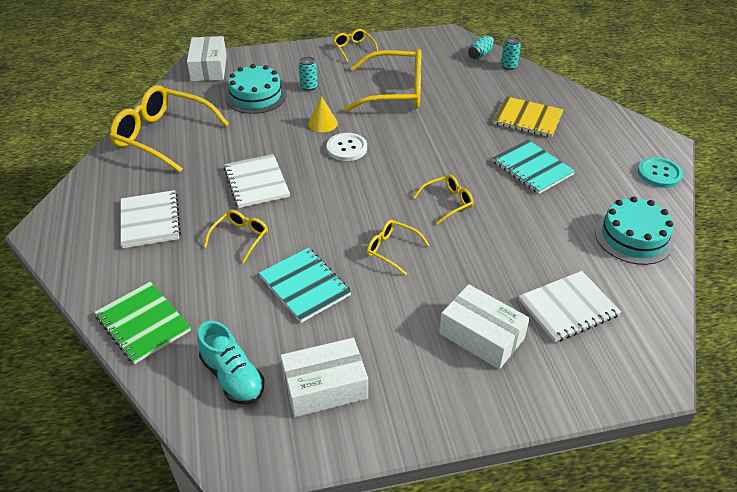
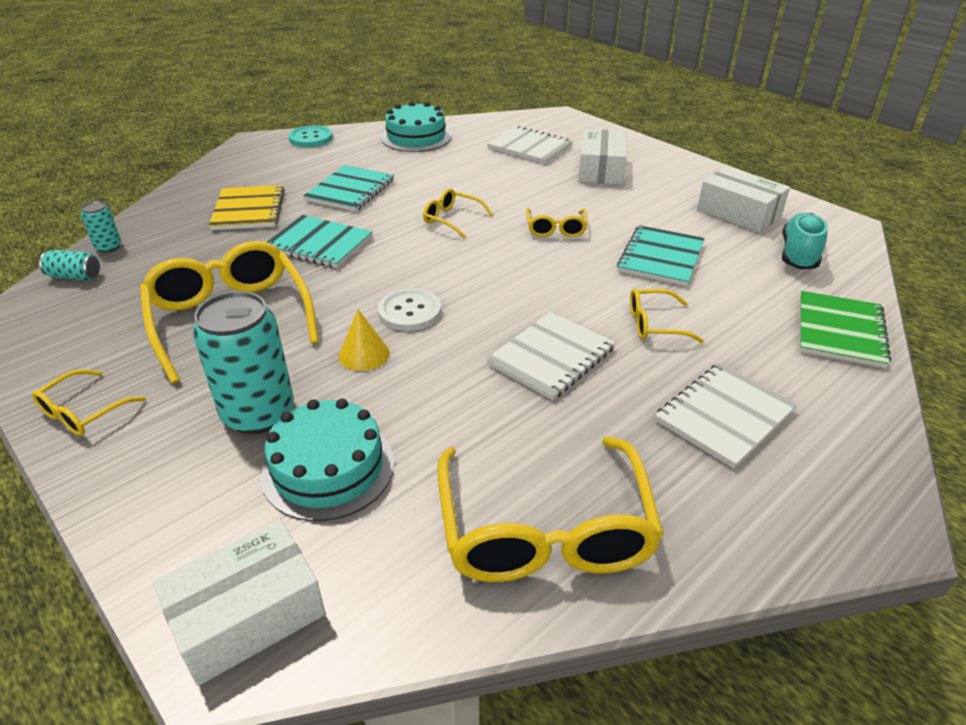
camera: 120 degrees left, 5 degrees down
(309, 87) = (258, 413): turquoise can -> turquoise can, size x2.08
(456, 136) = (319, 244): none -> turquoise notebook

